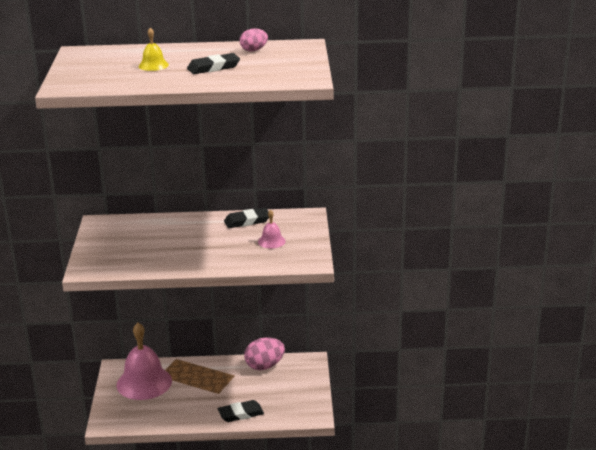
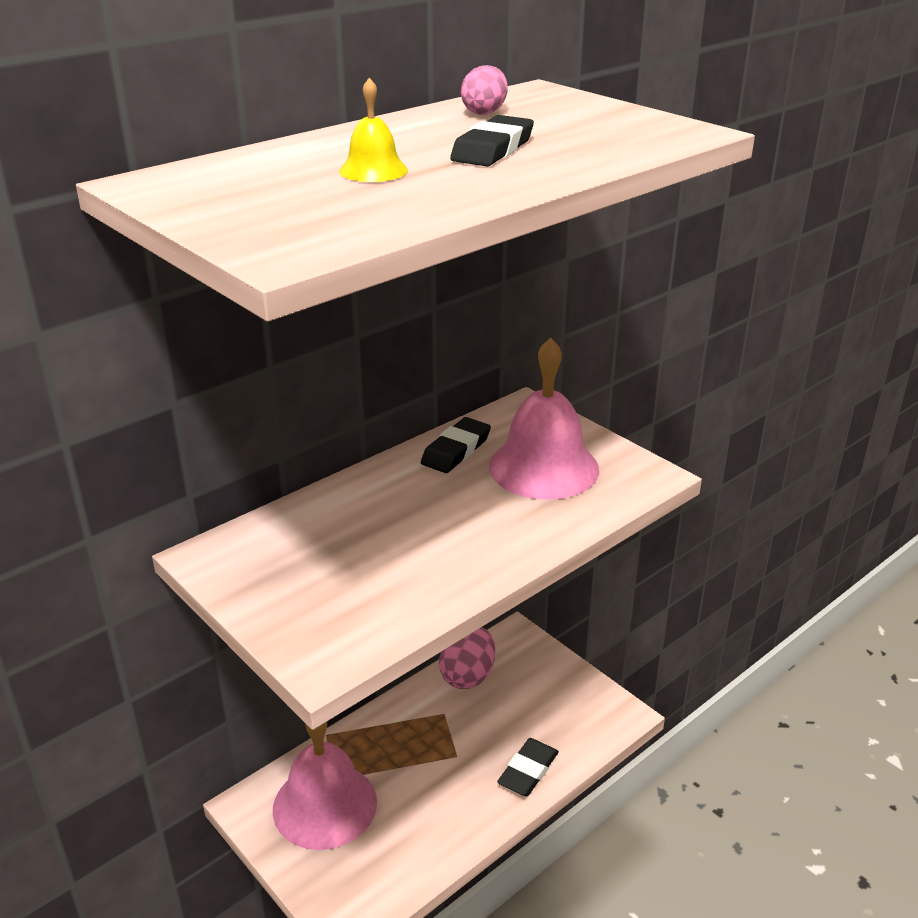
camera: 40 degrees left, 5 degrees up
(271, 241) = (543, 467): pink bell -> pink bell, size x2.20

